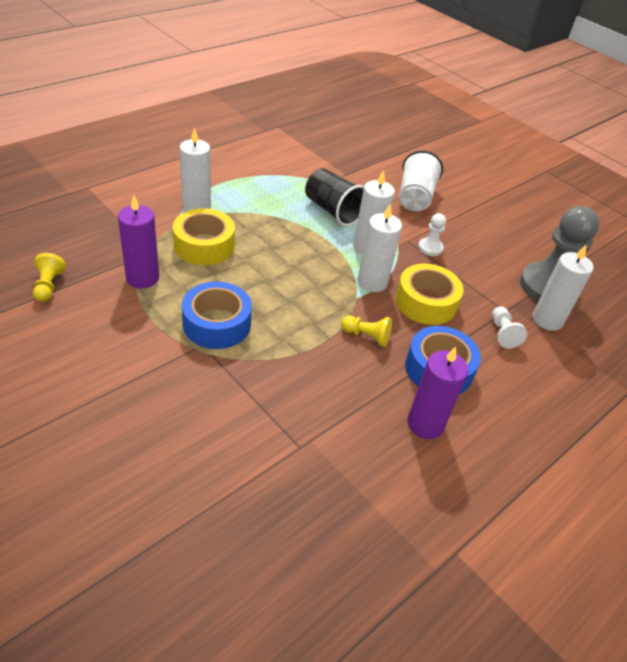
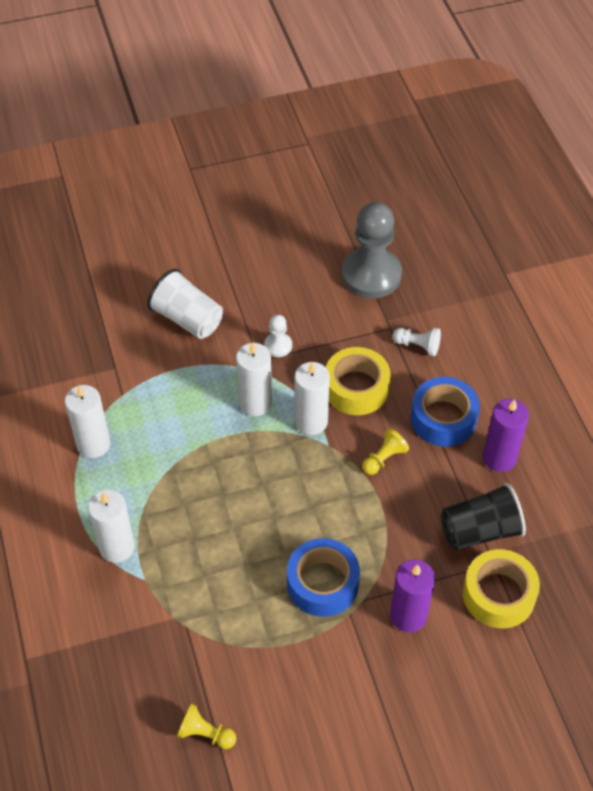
camera: 60 degrees left, 10 degrees up
(142, 278) = (226, 635): purple candle -> purple candle (408, 616)
(204, 245) = (193, 559): yellow tape -> yellow tape (498, 595)
(333, 211) = (180, 409): black cup -> black cup (480, 530)
(547, 320) = (413, 301): white candle -> white candle (93, 444)

